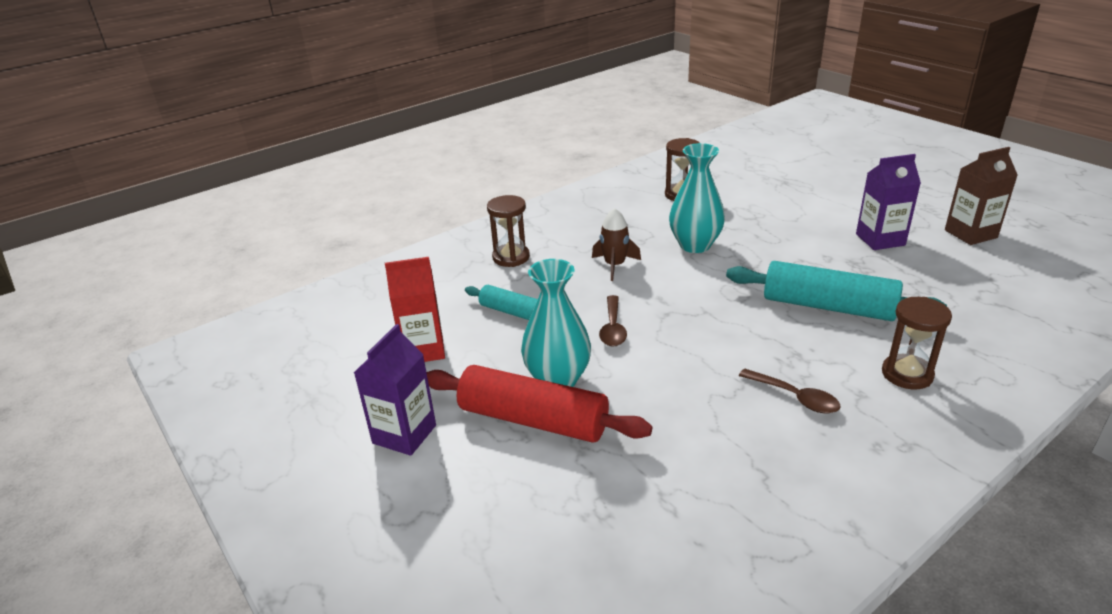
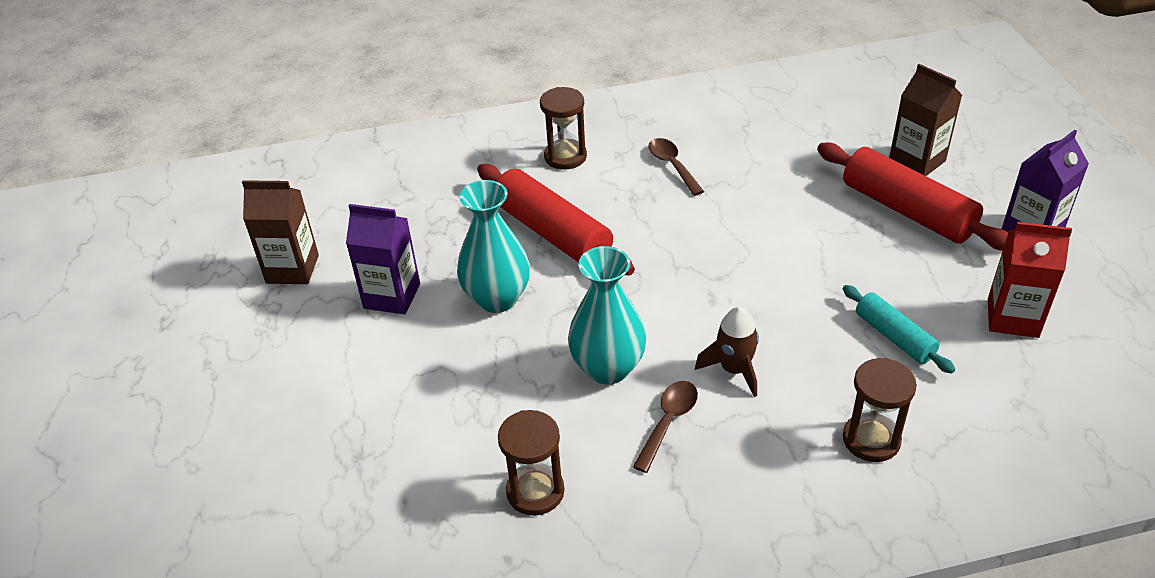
camera: 155 degrees left, 10 degrees up
(540, 487) = (917, 161): none -> brown carton
(558, 379) = (871, 240): turquoise vase -> turquoise vase (497, 298)
(613, 328) = (787, 278): brown spoon -> brown spoon (668, 422)
(828, 306) = (552, 233): turquoise rolling pin -> red rolling pin

